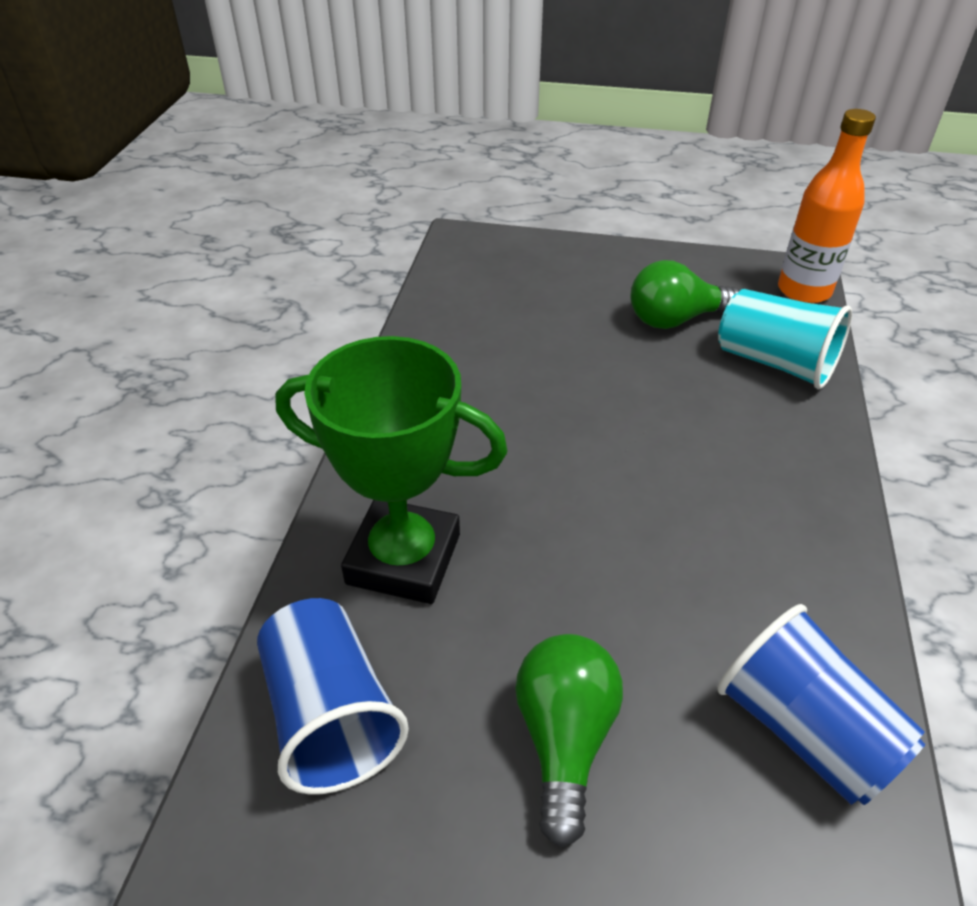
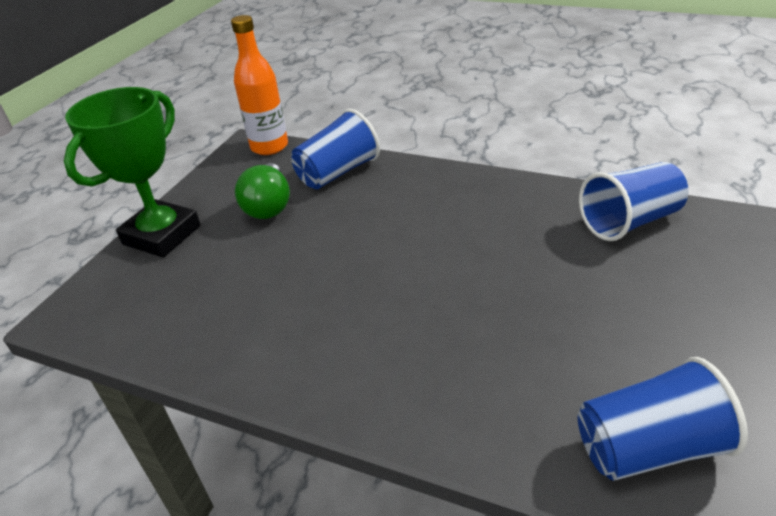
camera: 75 degrees left, 5 degrees down
(403, 559) = (493, 391): green trophy -> green trophy (162, 235)
(564, 739) = (649, 316): green light bulb -> none
(775, 363) = (338, 173): turquoise cup -> blue cup

